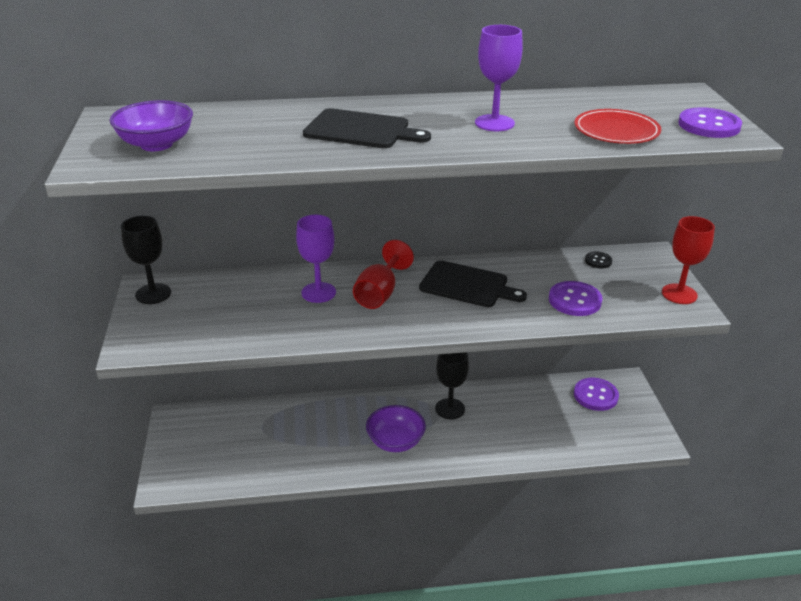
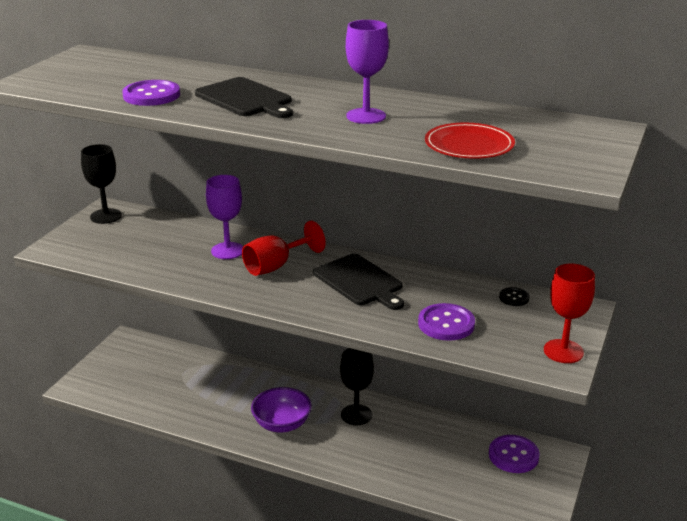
camera: 30 degrees right, 5 degrees down
(156, 144) = (84, 78): purple bowl -> none
(709, 125) = (573, 160): purple button -> purple button (151, 95)

